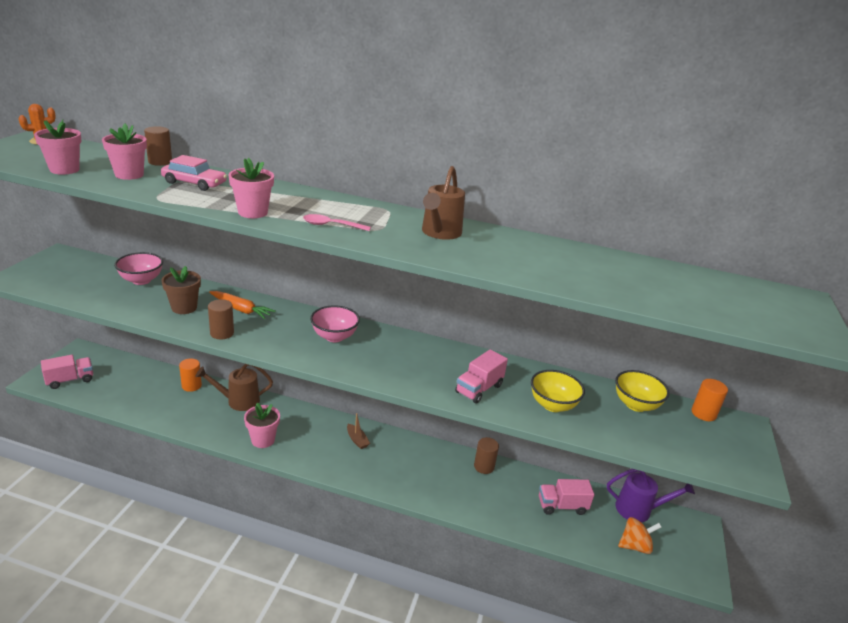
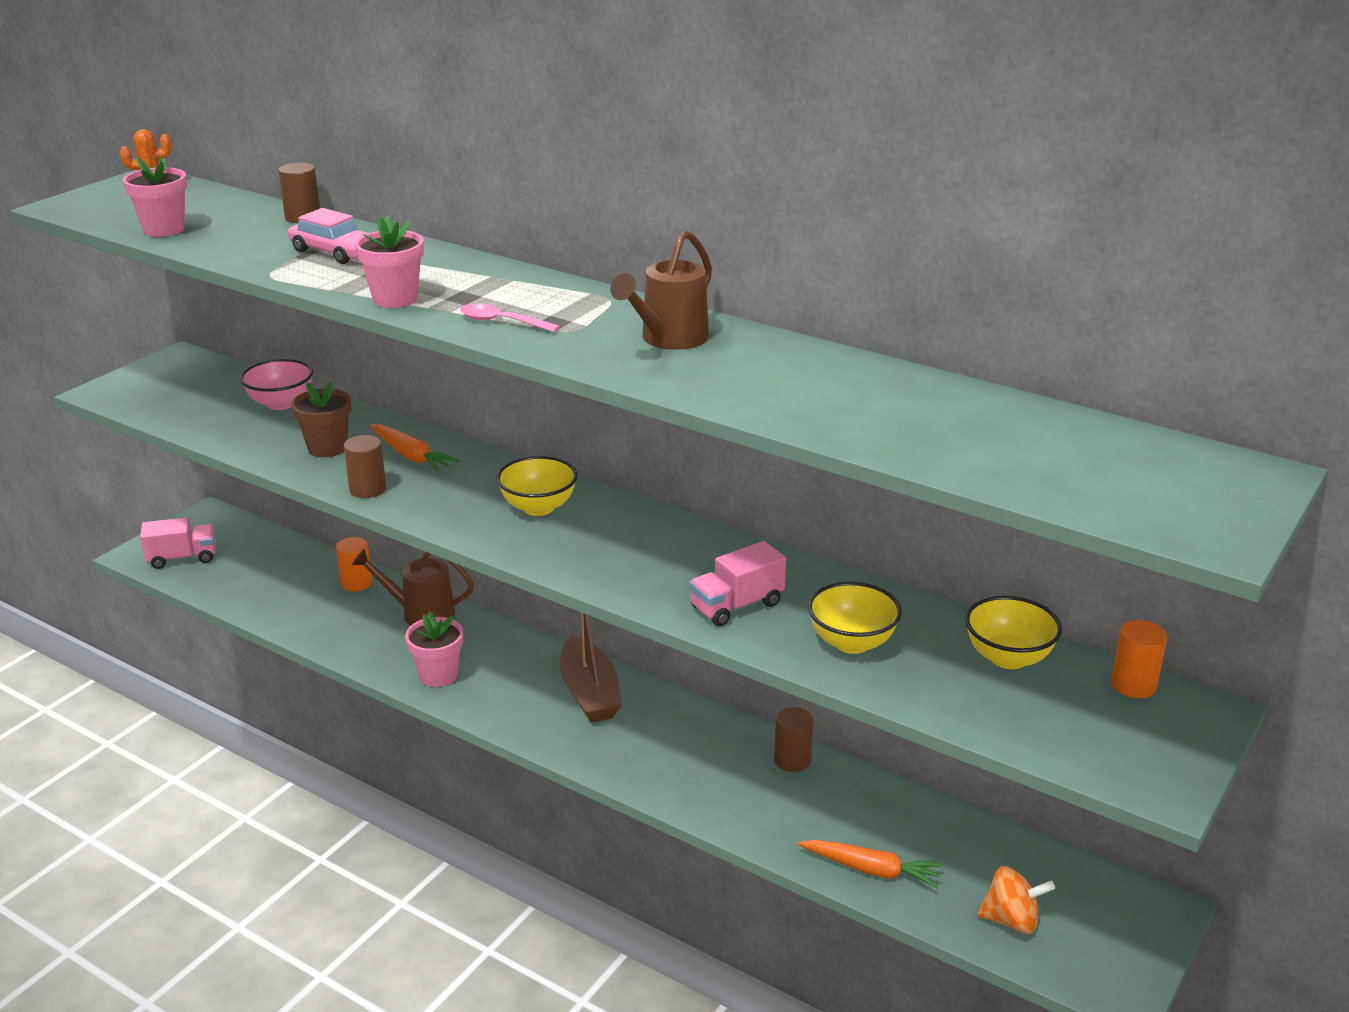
camera: 20 degrees right, 0 degrees up
(129, 175) = (248, 238): pink flower pot -> none
(334, 337) = (538, 507): pink bowl -> yellow bowl
(357, 440) = (589, 693): brown boat -> brown boat, size x2.06
(553, 528) = (871, 870): none -> orange carrot
(562, 506) = (905, 839): pink truck -> none
(639, 510) = (1052, 867): purple watering can -> none

